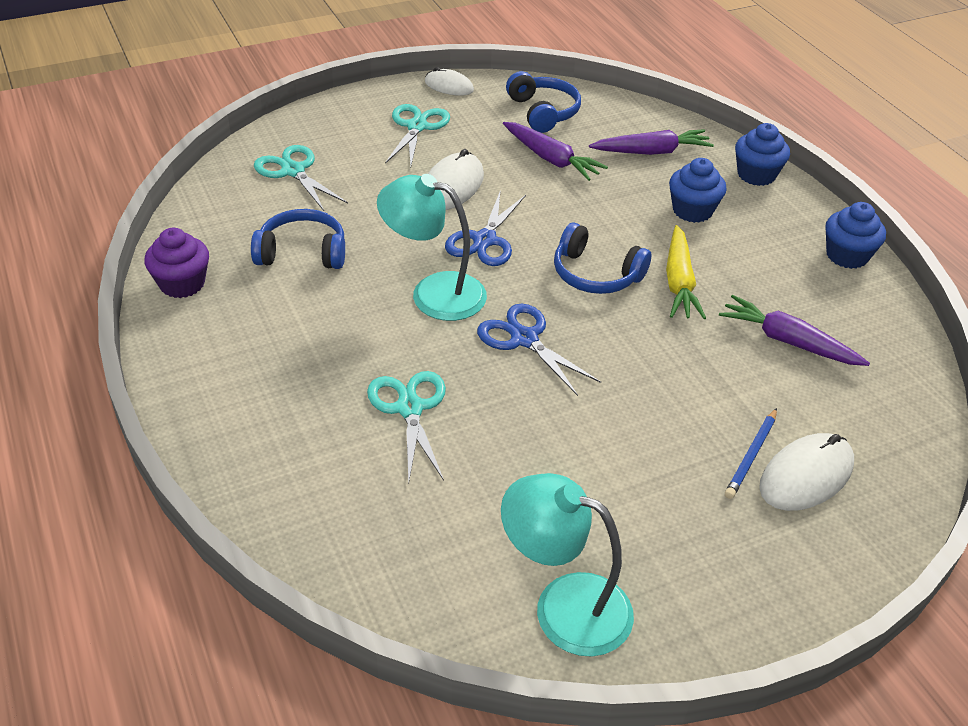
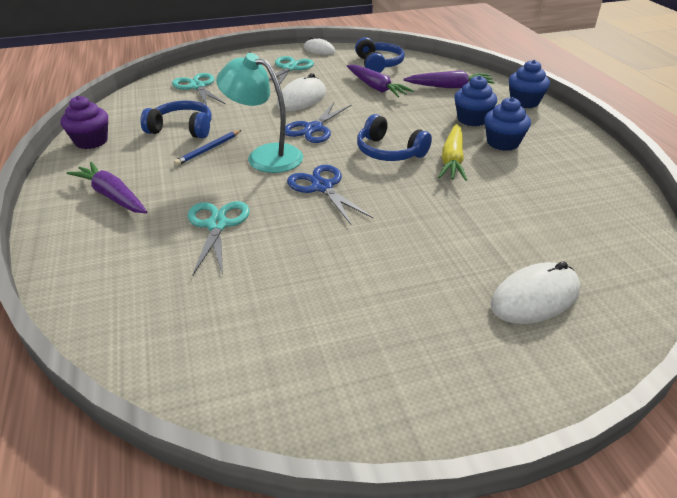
camera: 10 degrees right, 5 degrees down
(564, 605) = (290, 383): turquoise lamp -> none
(751, 455) = (488, 278): blue pencil -> blue pencil (208, 149)
(788, 341) = (533, 201): purple carrot -> purple carrot (112, 196)
(847, 255) = (589, 151): blue cupcake -> blue cupcake (502, 143)

